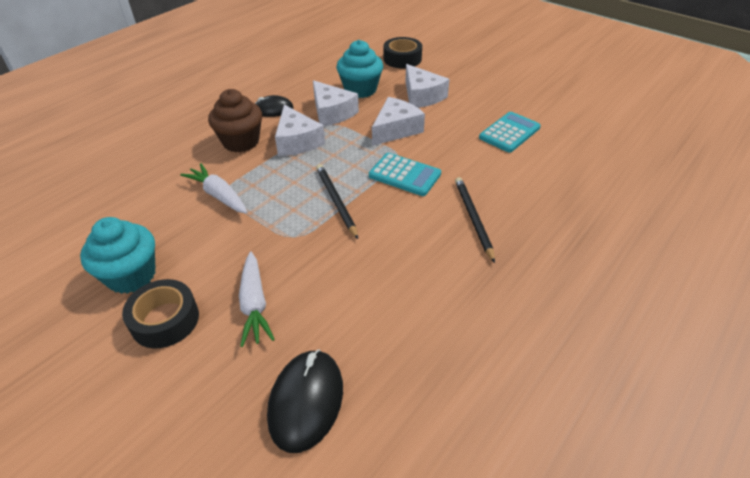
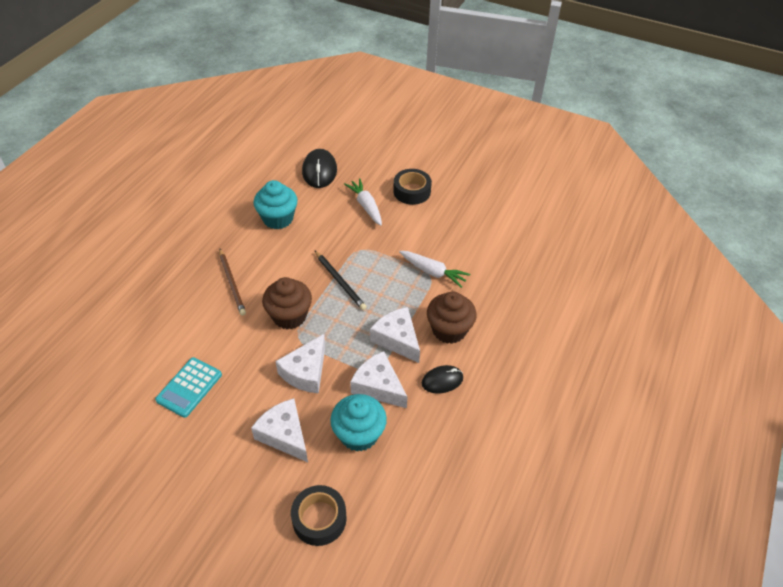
camera: 165 degrees right, 5 degrees up
(131, 275) = (450, 210): turquoise cupcake -> turquoise cupcake (278, 219)
(404, 175) = (289, 316): turquoise calculator -> brown cupcake
(473, 219) = (232, 283): black pencil -> brown pencil

